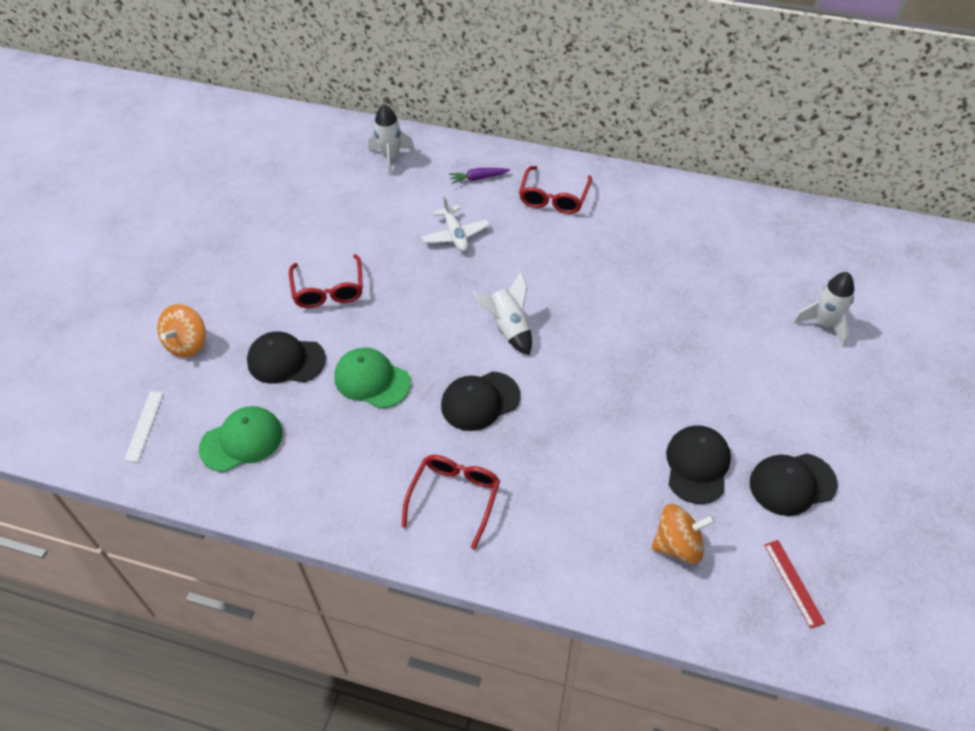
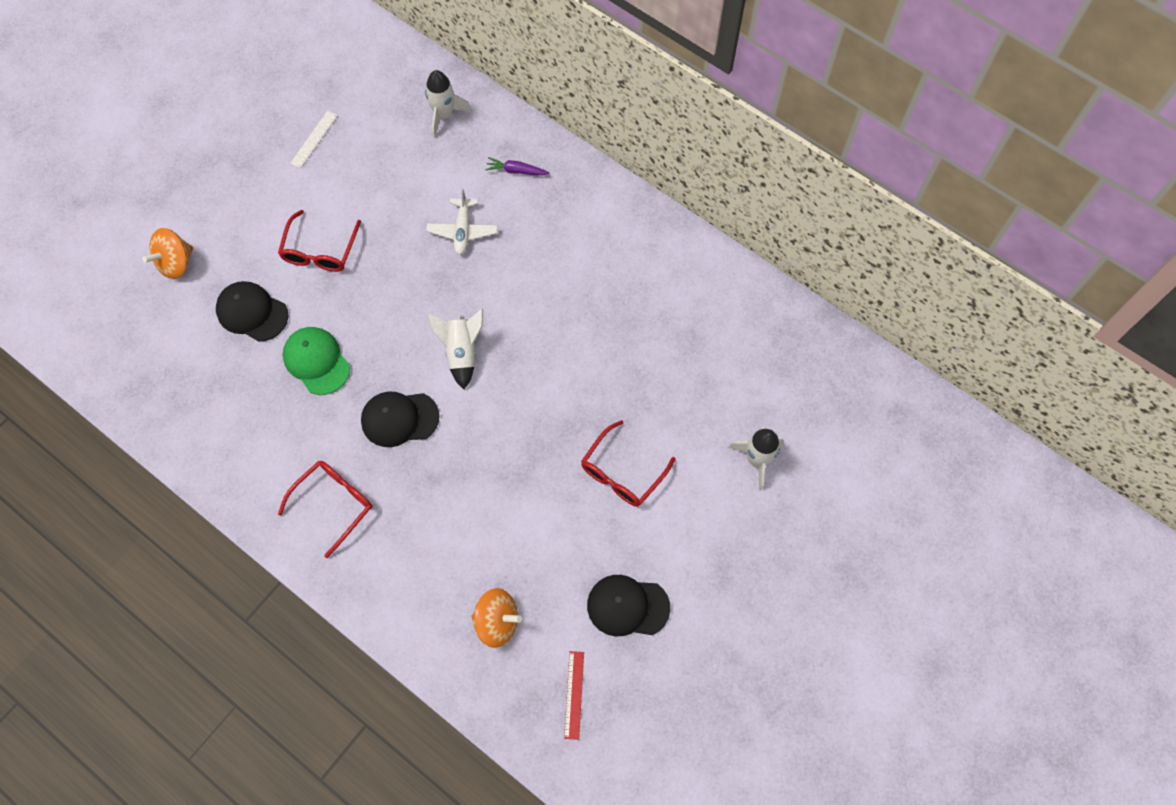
camera: 20 degrees right, 15 degrees up
(144, 425) = (110, 334): white ruler -> white ruler (314, 139)
(241, 441) = (183, 380): green cap -> none
(554, 197) = (577, 220): red glasses -> red glasses (622, 472)
(697, 465) = (555, 556): black cap -> none

